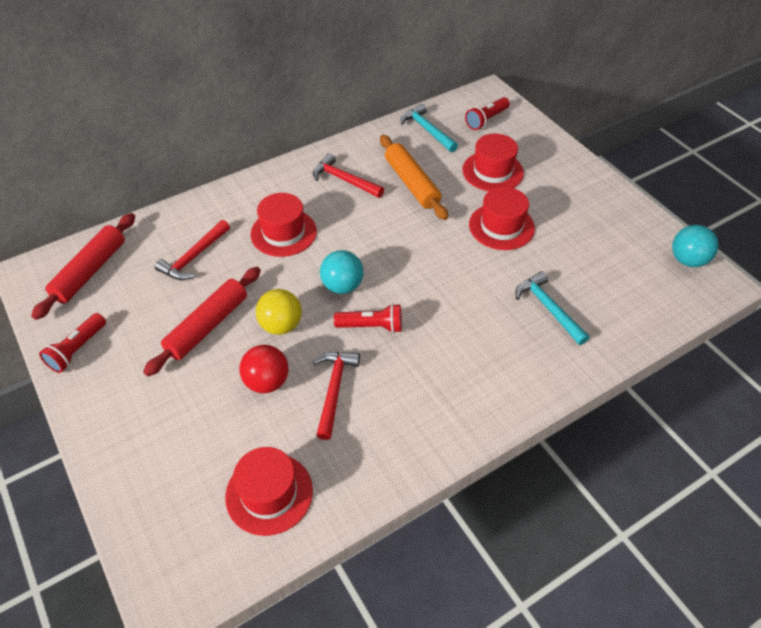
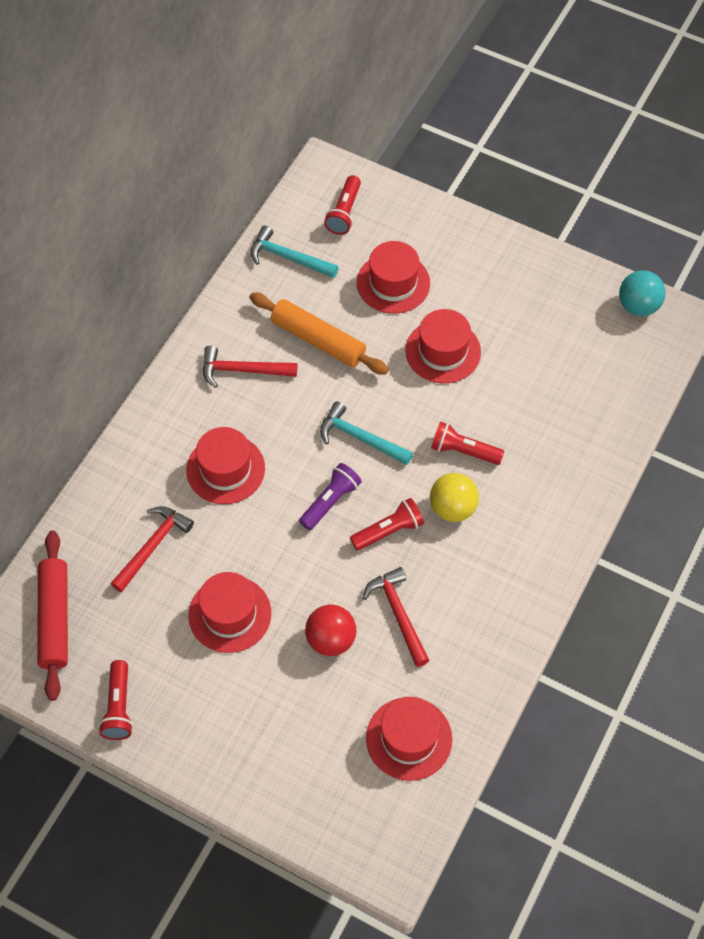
camera: 30 degrees left, 10 degrees up
(194, 257) = (153, 546): red hammer -> red hammer turned 150 degrees counterclockwise
(208, 326) = (230, 614): red rolling pin -> red hat
(281, 325) = (301, 575): yellow ball -> yellow ball (452, 508)
(342, 286) = (330, 501): turquoise ball -> purple flashlight
(472, 298) = (463, 451): none -> red flashlight
(548, 308) = (540, 426): turquoise hammer -> turquoise hammer (360, 438)

